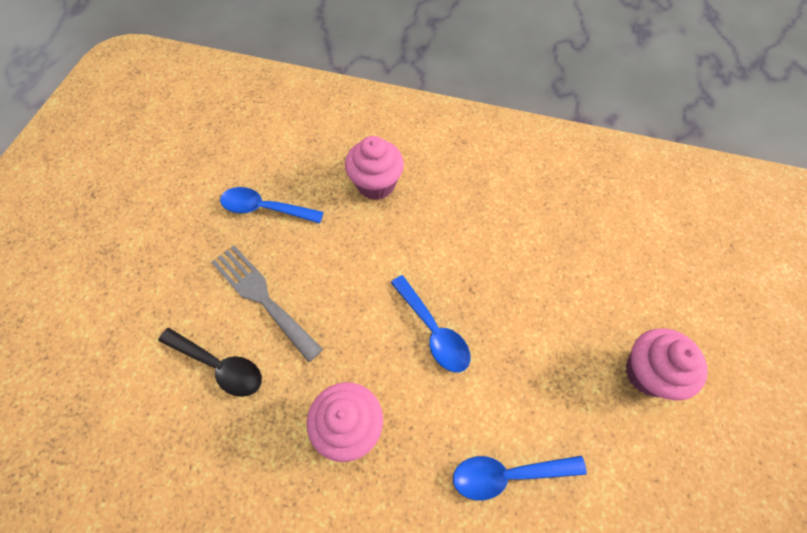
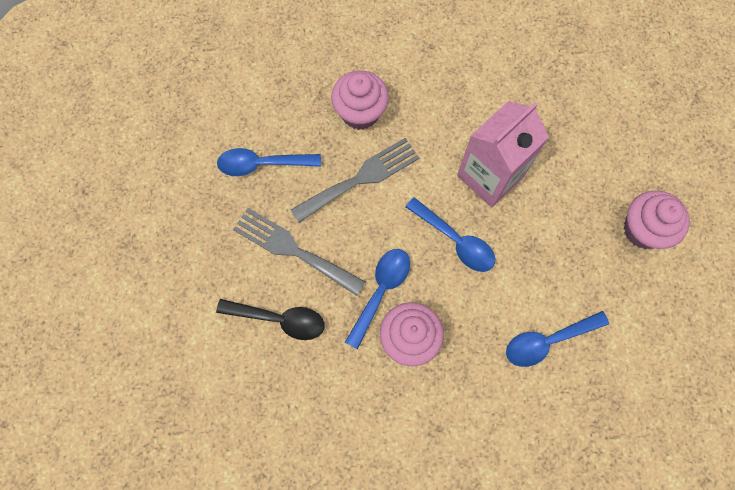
camera: 15 degrees left, 10 degrees up
(336, 364) = (381, 291): none -> blue spoon
(355, 244) = (360, 178): none -> grey fork
(489, 273) = (490, 176): none -> pink carton

